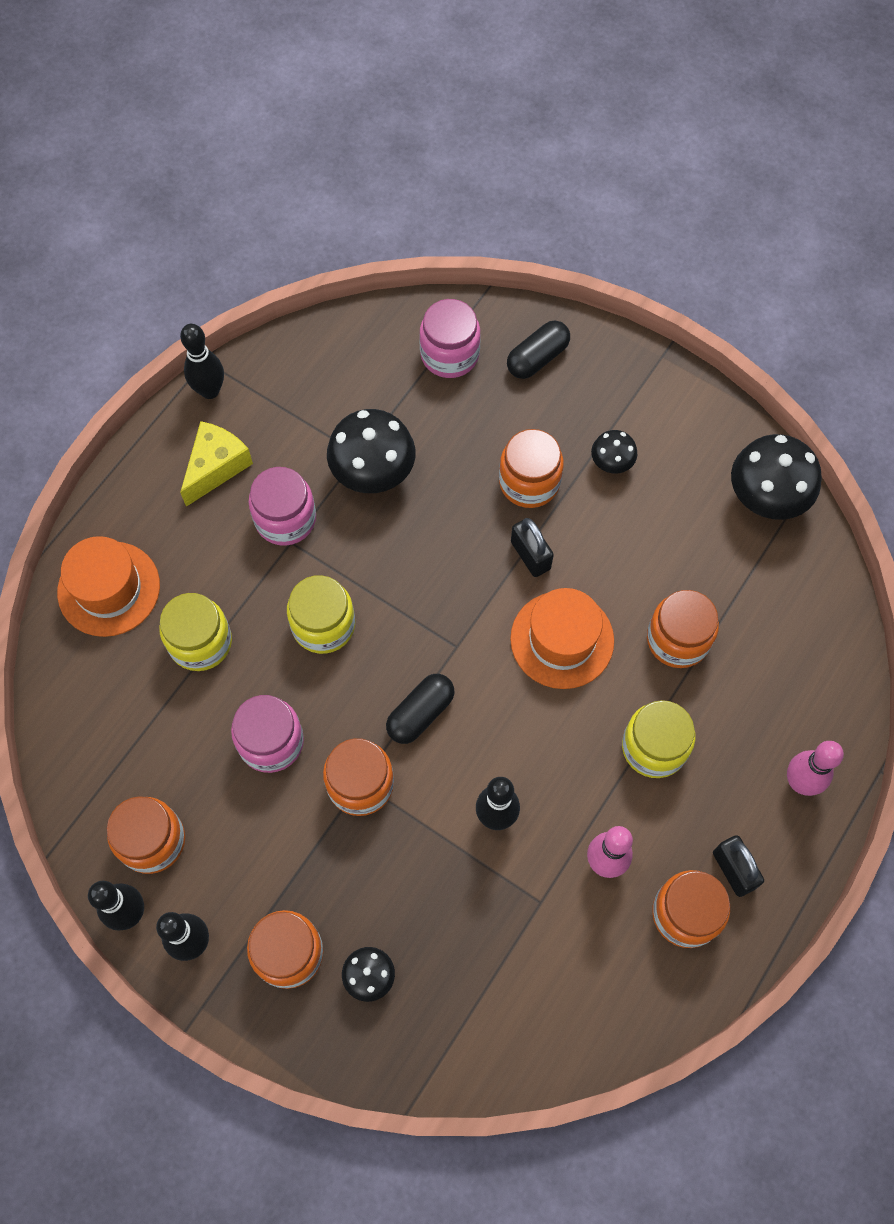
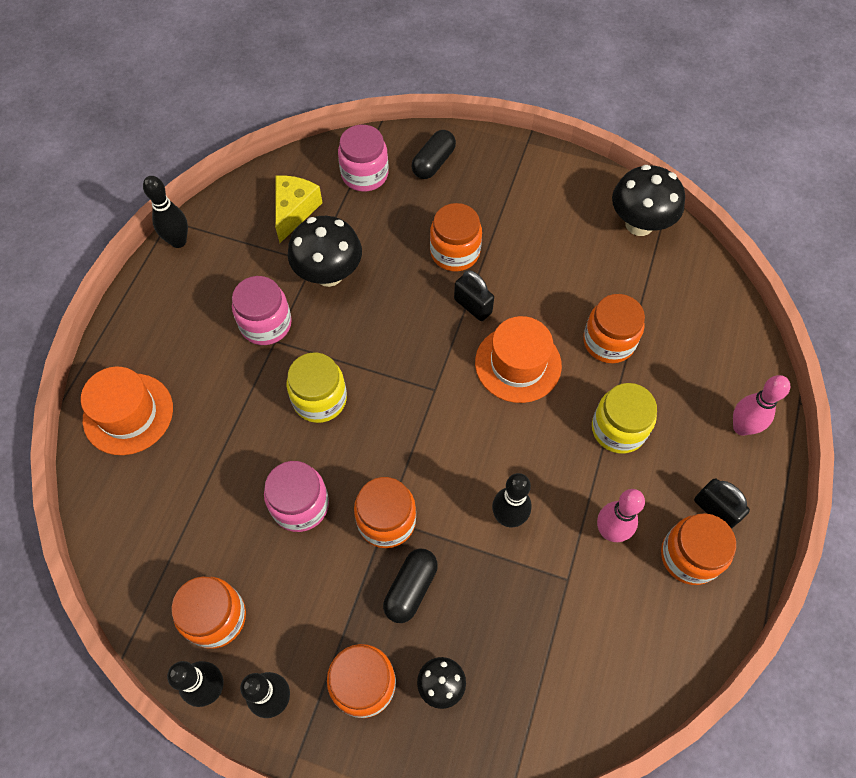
camera: 15 degrees left, 5 degrees down
(200, 642) = (218, 438): yellow jar -> none
(216, 467) = (198, 297): yellow cheese -> yellow cheese (294, 211)
(420, 713) = (420, 450): black capsule -> black capsule (411, 588)
(611, 463) = (514, 225): black mushroom -> none

